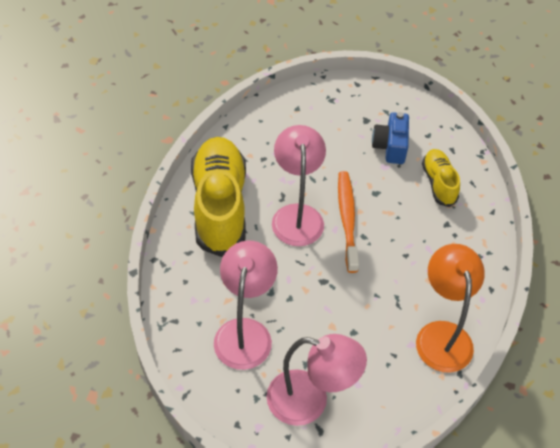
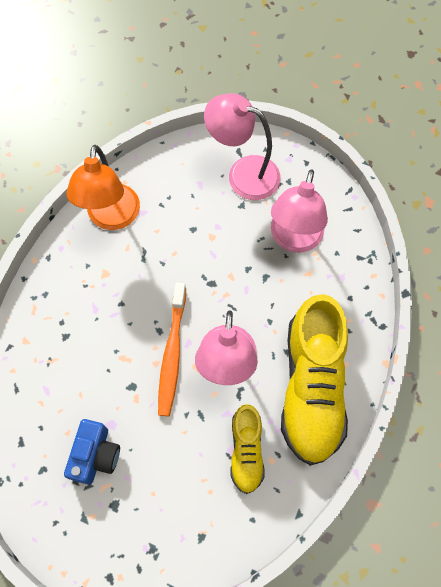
camera: 170 degrees left, 15 degrees up
(438, 183) = (55, 392): yellow shoe -> yellow shoe (246, 451)

